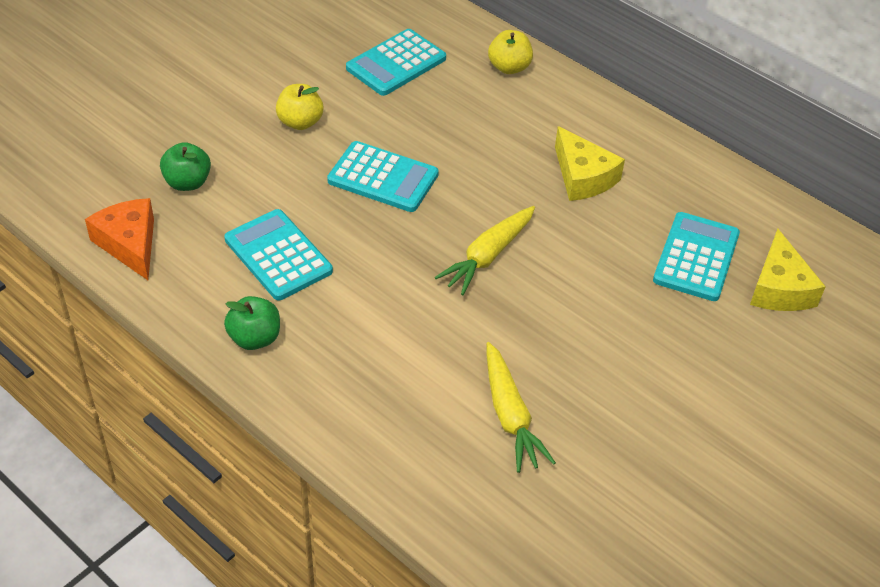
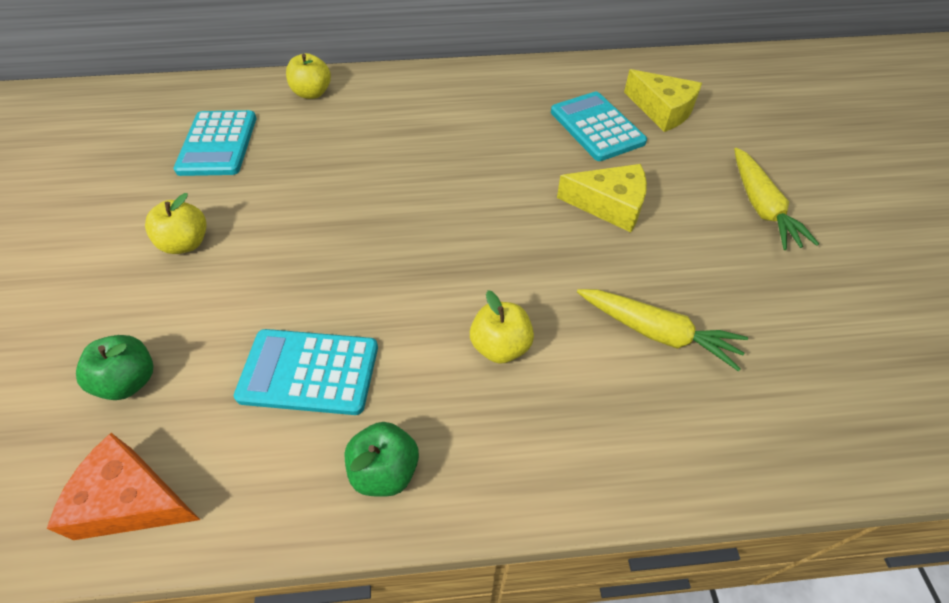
camera: 45 degrees left, 5 degrees up
(383, 178) = (318, 234): turquoise calculator -> none
(400, 335) = (500, 346): none -> yellow apple
(488, 256) = (476, 229): yellow carrot -> yellow carrot (761, 207)
(582, 177) = (461, 128): yellow cheese -> yellow cheese (609, 205)

